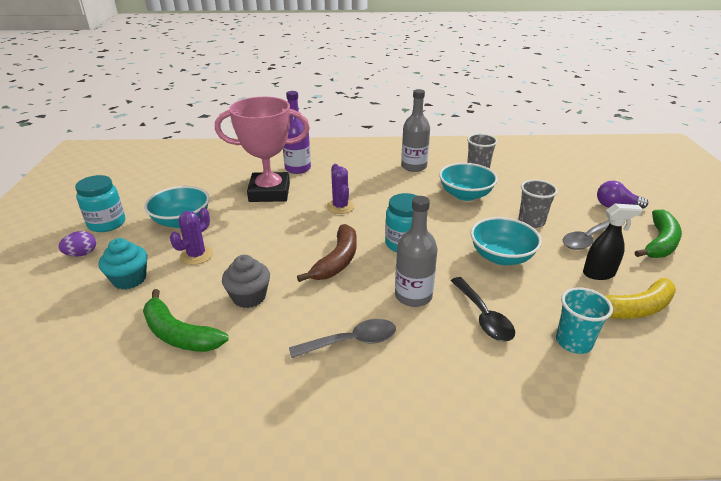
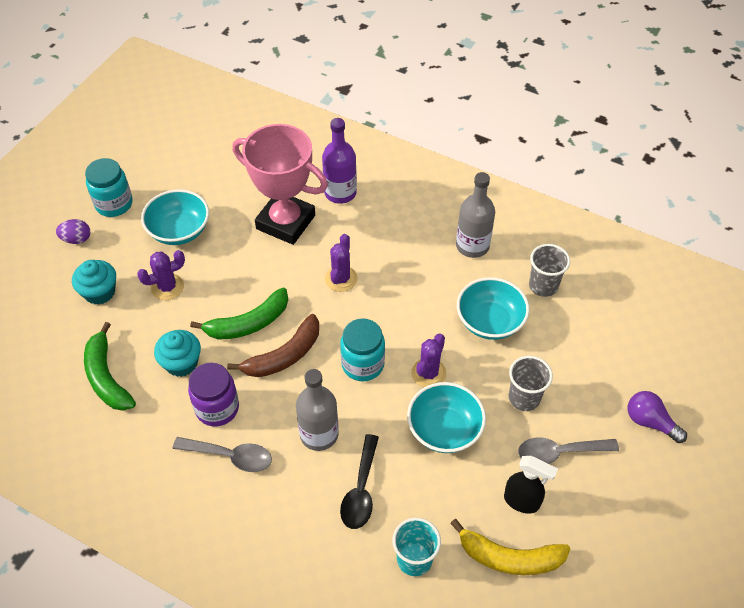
camera: 30 degrees right, 20 degrees up
(249, 297) = (181, 363): grey cupcake -> turquoise cupcake
(309, 314) = (217, 408): none -> purple jar
(455, 232) = (428, 373): none -> purple cactus
(660, 243) = (637, 498): green banana -> green banana (248, 323)

